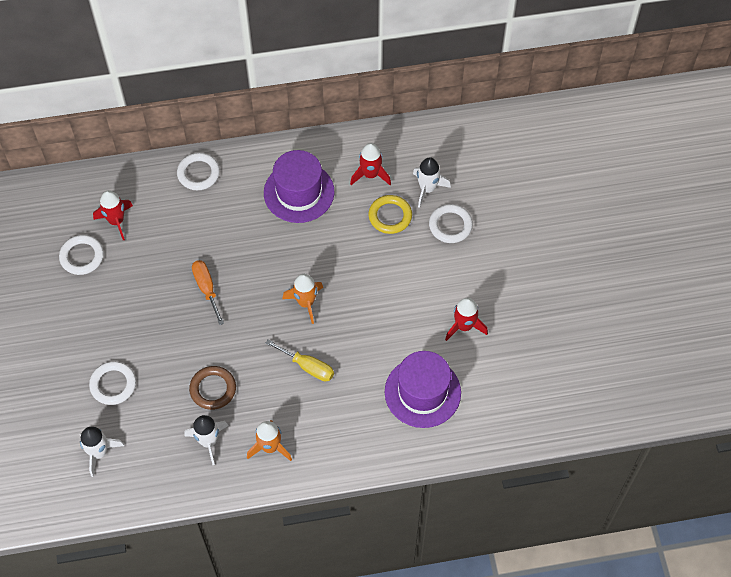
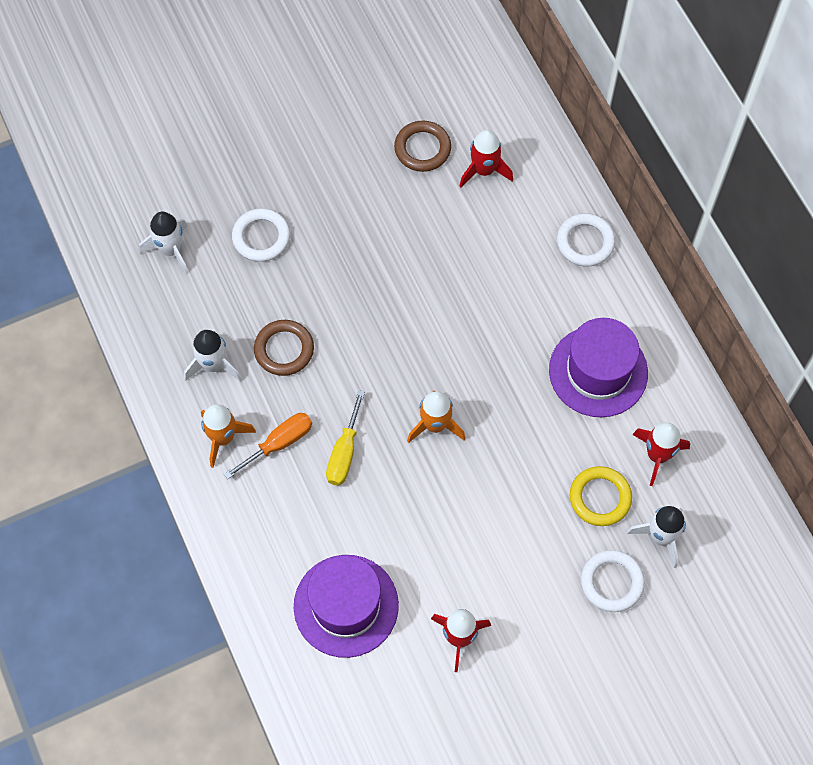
camera: 75 degrees right, 5 degrees up
(82, 256) = (422, 148): white ring -> brown ring
(206, 288) = (420, 301): orange screwdriver -> orange screwdriver (279, 443)

